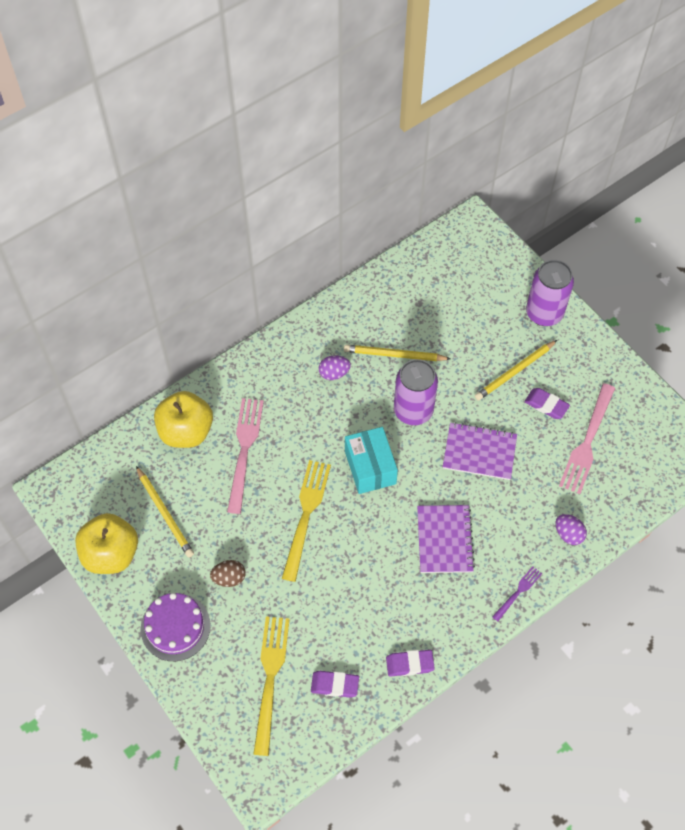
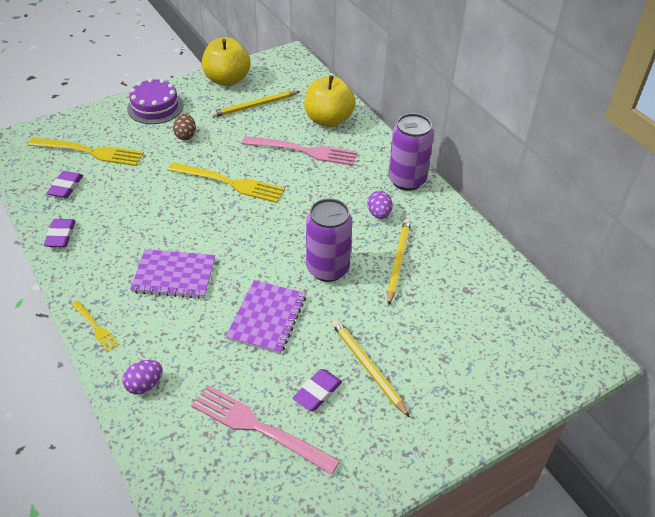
camera: 95 degrees right, 15 degrees down
(370, 467) = (268, 229): turquoise box -> none
(518, 592) = (96, 327): purple fork -> yellow fork
(544, 313) = (453, 413): purple can -> purple can (406, 180)

